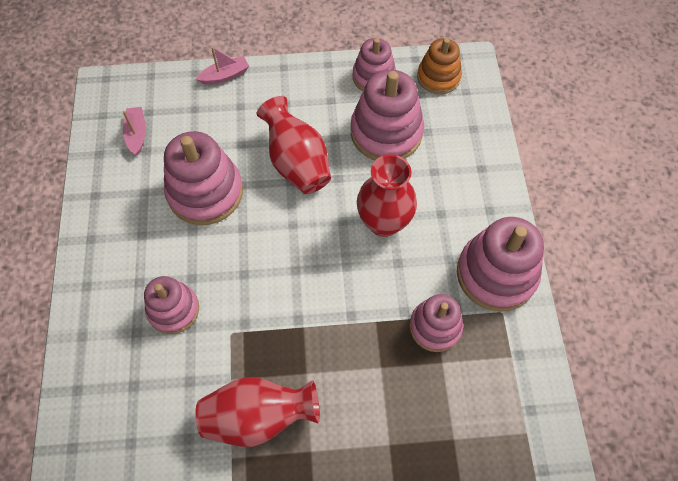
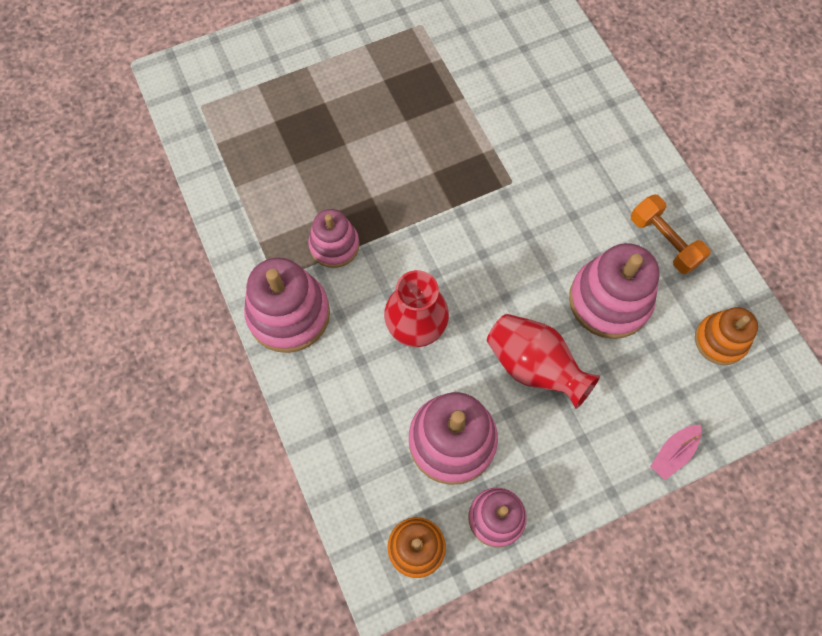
camera: 160 degrees right, 5 degrees up
(125, 225) = (664, 241): none -> orange dumbbell
(137, 134) = (720, 340): pink boat -> orange stacking toy
(173, 309) = (572, 184): pink stacking toy -> none
(258, 417) = (457, 130): red vase -> none

